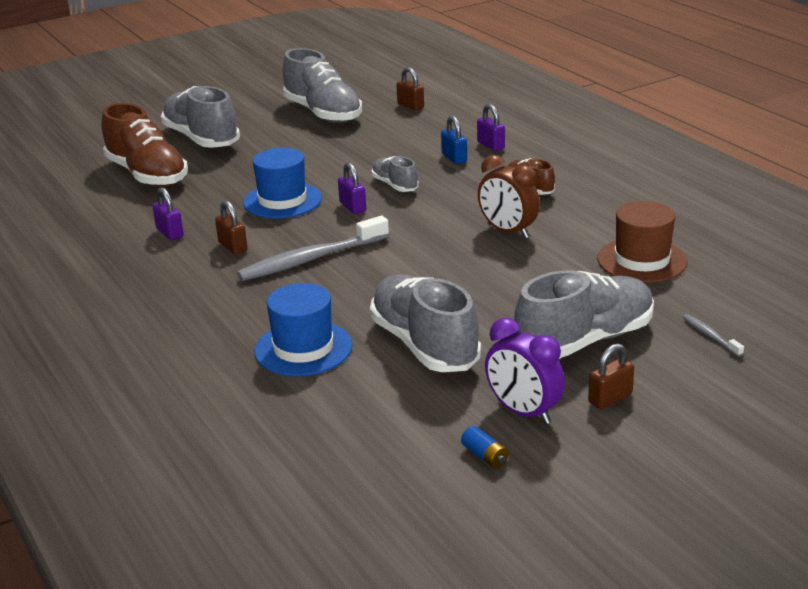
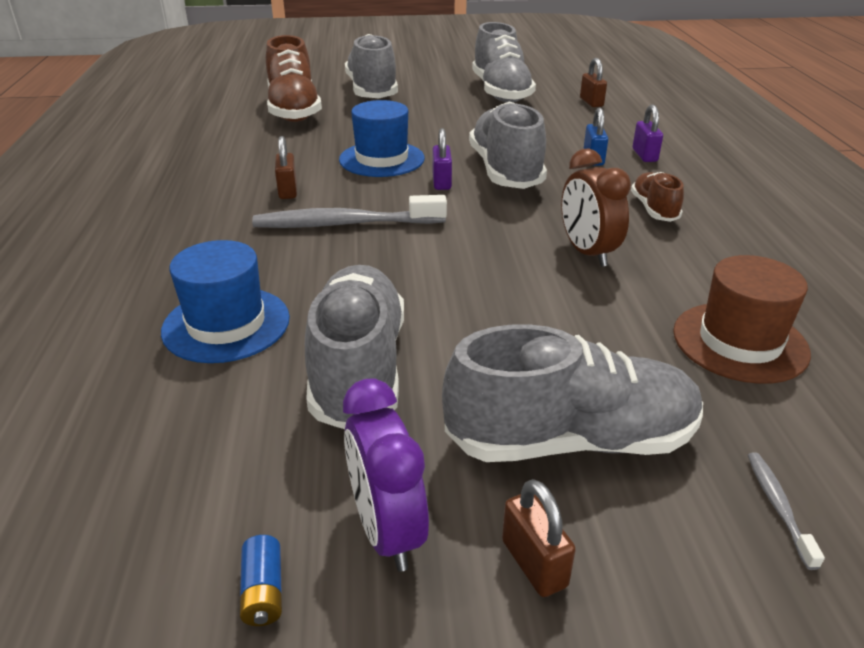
camera: 25 degrees right, 5 degrees up
(170, 233) = (250, 163): purple padlock -> none
(395, 185) = (505, 171): grey shoe -> grey shoe, size x1.92
(610, 398) = (534, 563): brown padlock -> brown padlock turned 75 degrees clockwise

